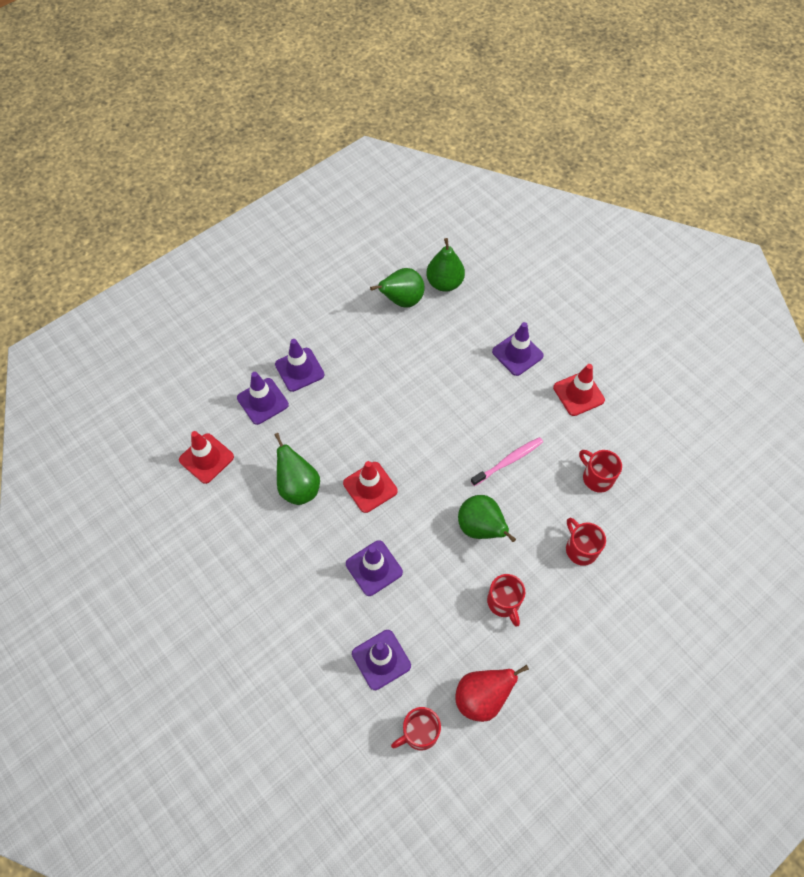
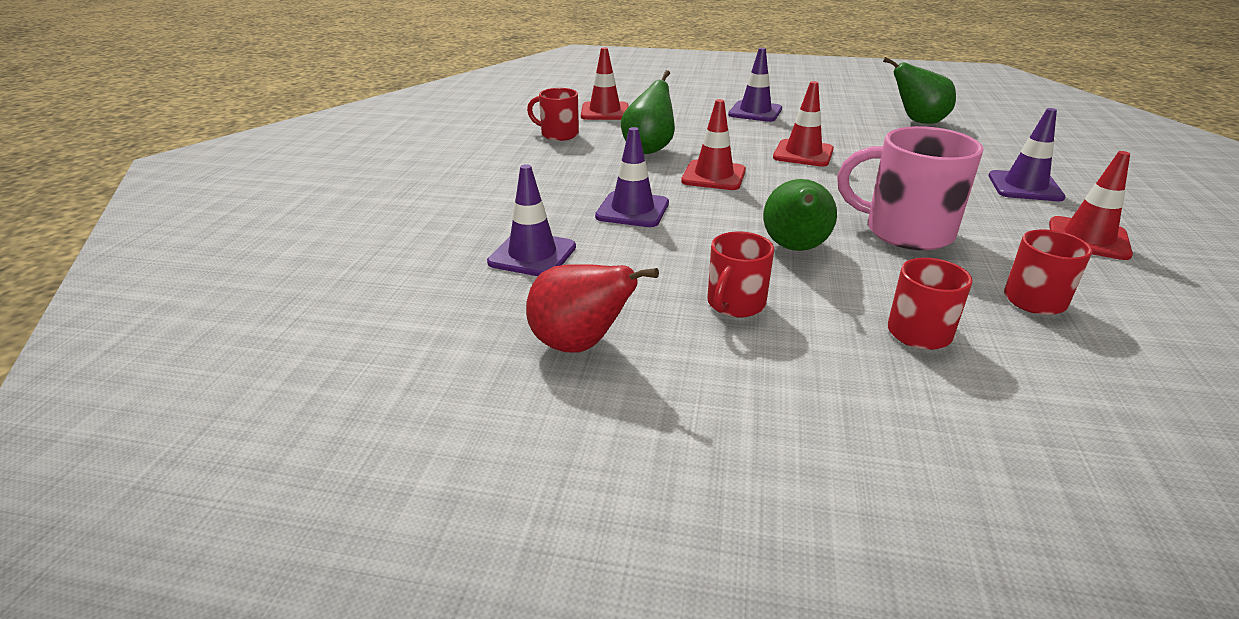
camera: 50 degrees right, 30 degrees down
(262, 401) = (696, 111): purple traffic cone -> none
(385, 410) = (803, 154): none -> red traffic cone
(419, 732) = (469, 317): red mug -> red mug (558, 134)
(444, 283) = (984, 130): green pear -> none
(508, 461) = (905, 231): pink toothbrush -> pink mug

